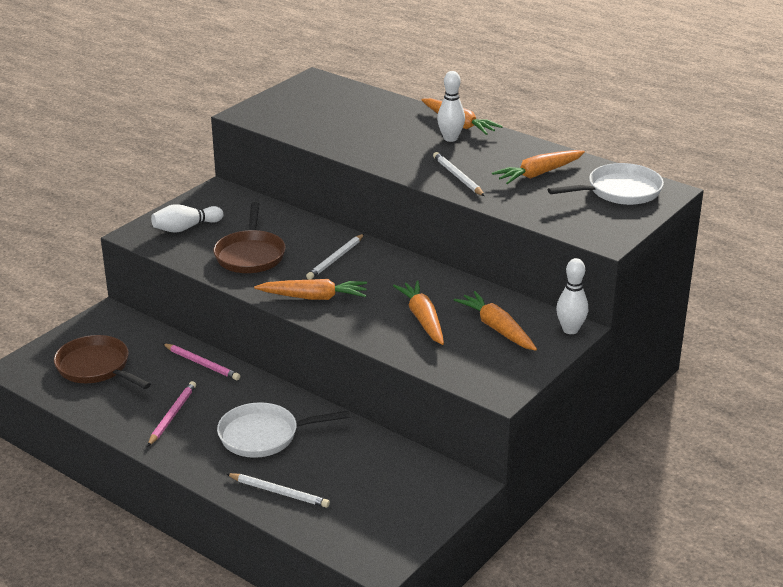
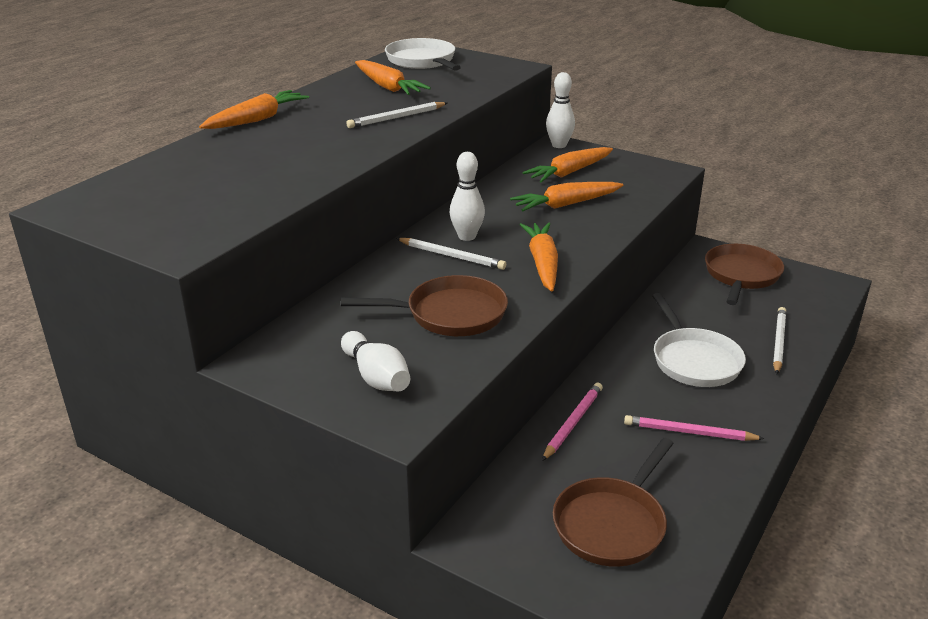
camera: 95 degrees left, 0 degrees up
(406, 497) = (741, 275): none -> brown pan
(450, 138) = (296, 122): white bowling pin -> white bowling pin (467, 236)

